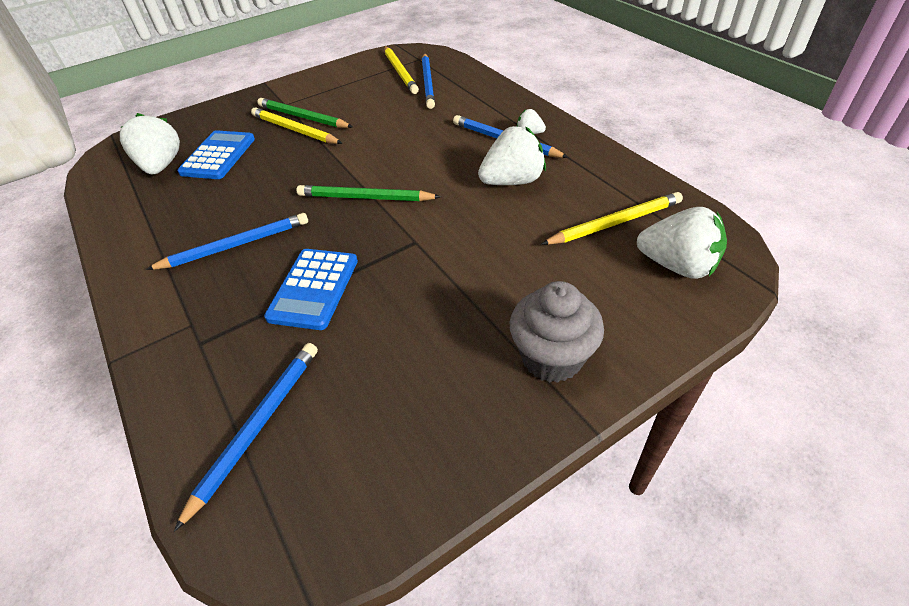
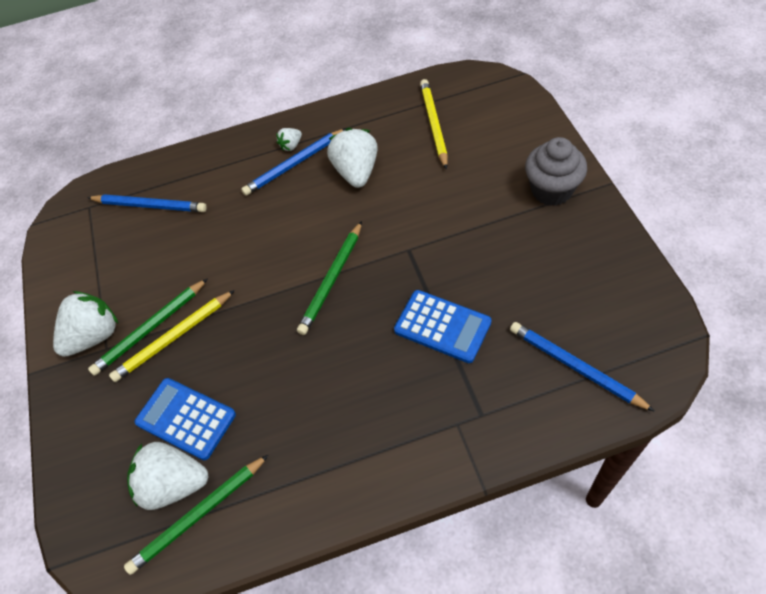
camera: 70 degrees left, 10 degrees up
(132, 184) = (198, 515): none -> green pencil
(235, 245) = (360, 392): blue pencil -> none
(400, 72) = (107, 227): yellow pencil -> none
(677, 266) = (488, 107): white strawberry -> white strawberry (94, 335)

